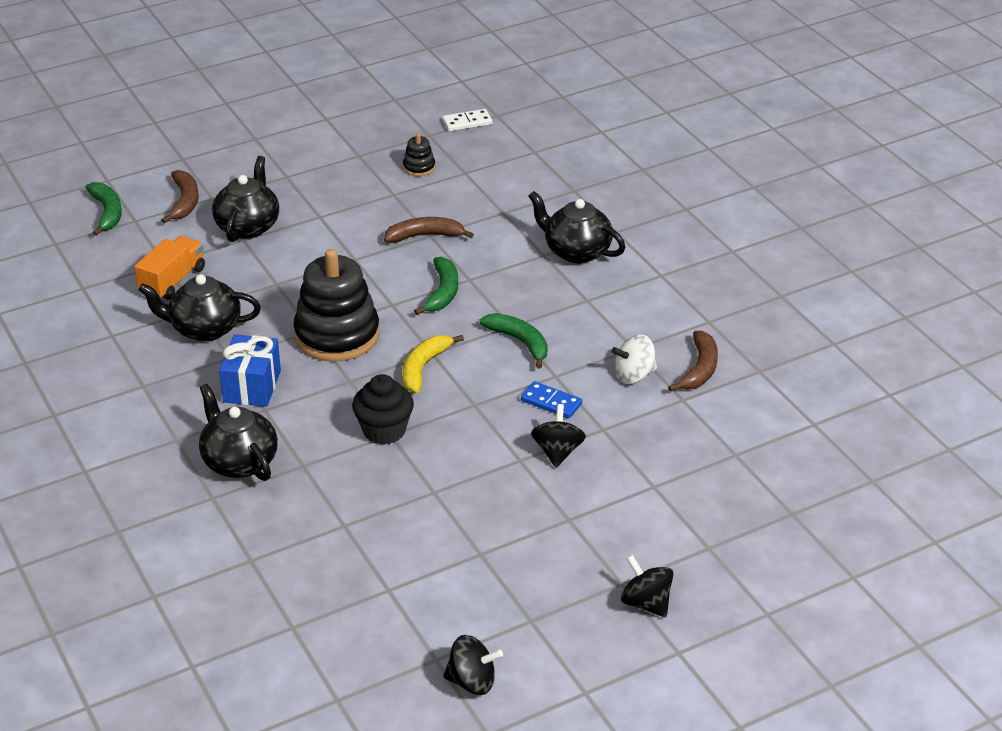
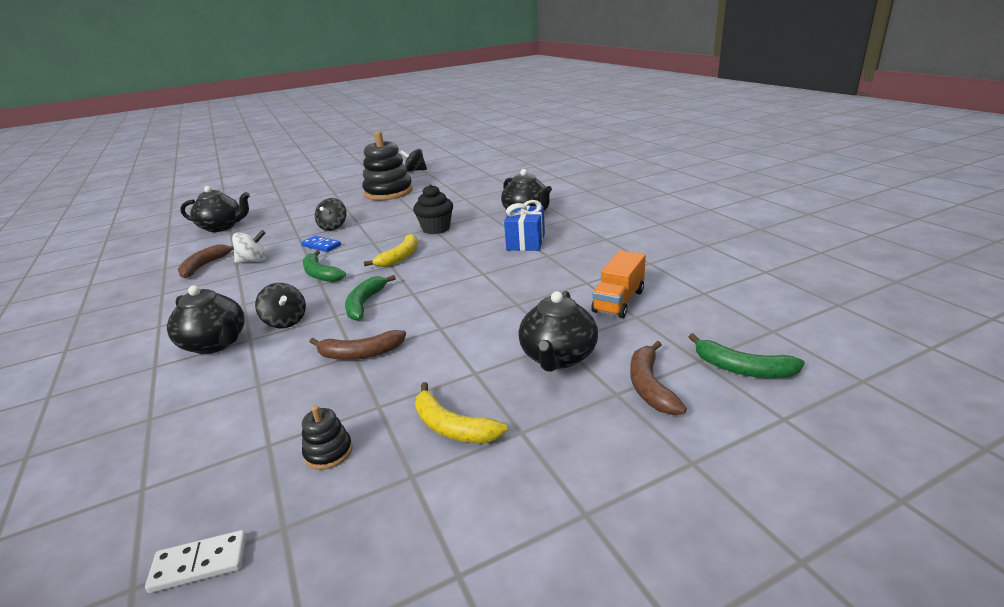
camera: 175 degrees left, 10 degrees down
(107, 212) = (742, 368): green banana -> green banana turned 45 degrees counterclockwise
(204, 329) = (573, 270): black teapot -> black teapot (222, 227)
(335, 179) = (452, 427): none -> yellow banana
(337, 335) = (462, 271): black stacking toy -> black stacking toy (388, 192)
(646, 603) = (327, 189): black spinning top -> black spinning top (285, 321)

